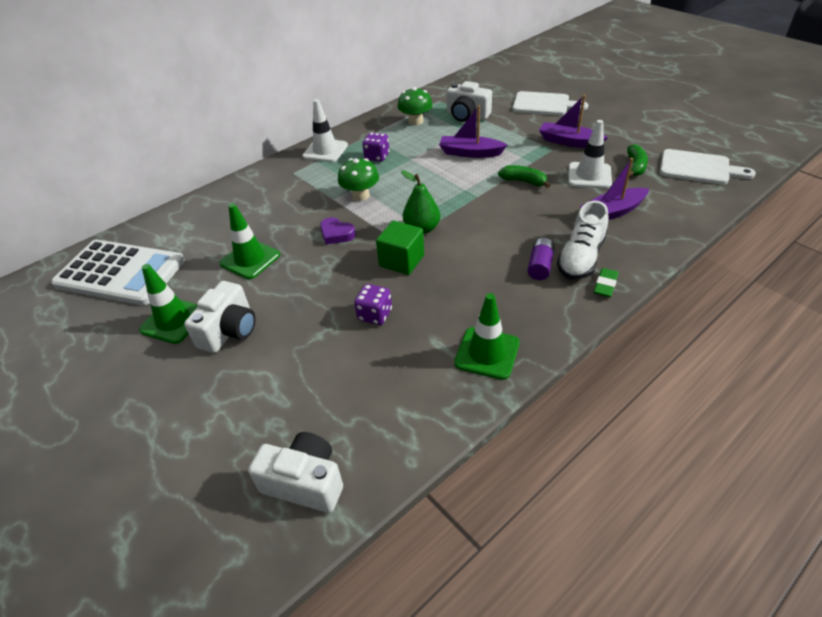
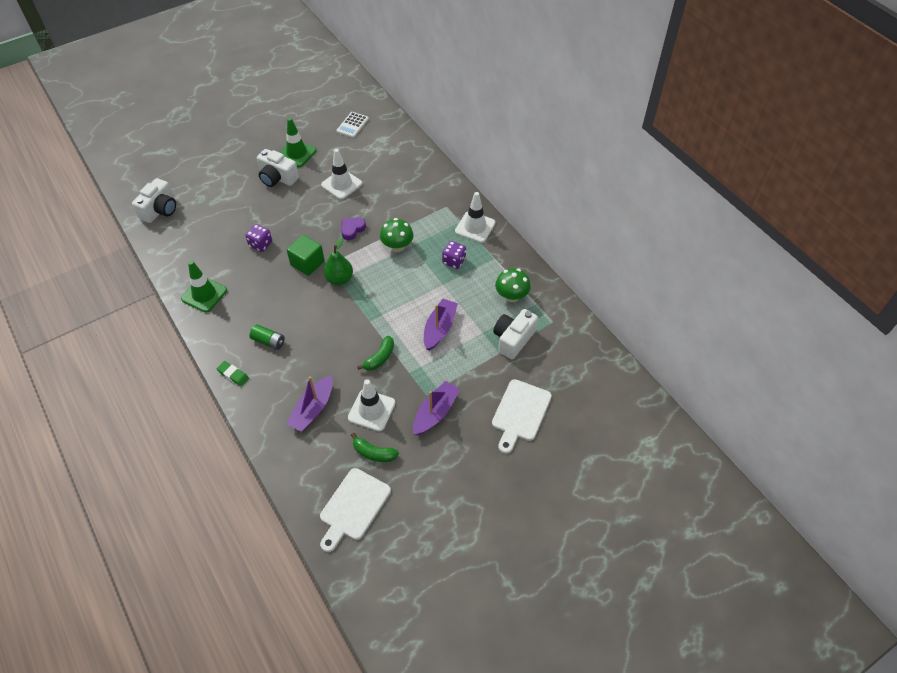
camera: 95 degrees right, 10 degrees up
(120, 273) = (352, 125): white calculator -> white calculator, size x0.45
(250, 259) = (341, 184): green traffic cone -> white traffic cone
(540, 266) = (268, 341): purple battery -> green battery
(581, 258) = (267, 369): white shoe -> none
(612, 212) = (313, 409): purple boat -> purple boat turned 135 degrees counterclockwise

